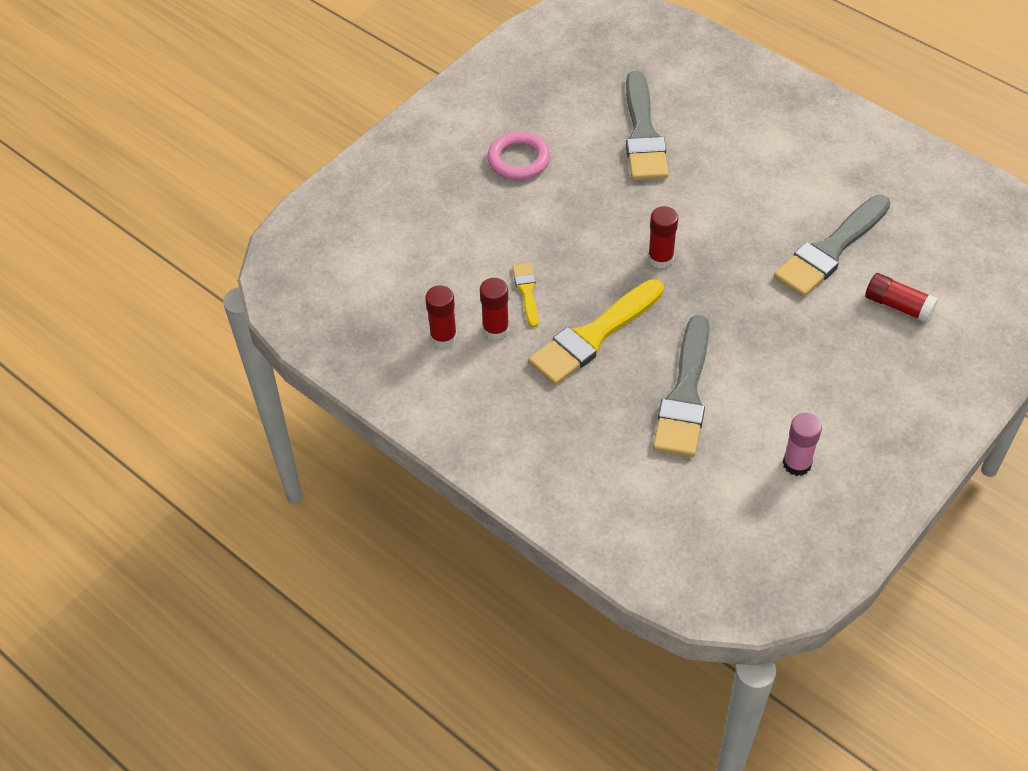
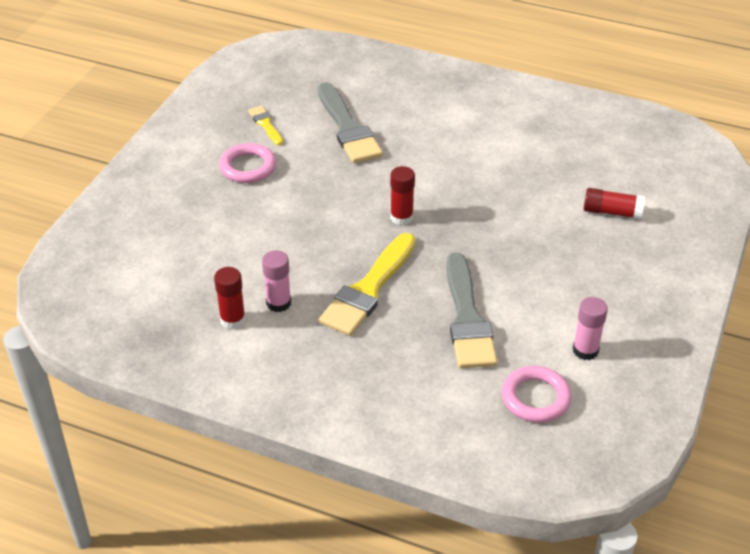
camera: 20 degrees left, 10 degrees down
(496, 329) = (278, 303): red glue stick -> pink glue stick
(526, 292) = (295, 267): yellow brush -> yellow brush (265, 124)
(720, 504) = (535, 398): none -> pink ring
(830, 250) = (539, 183): grey brush -> none

